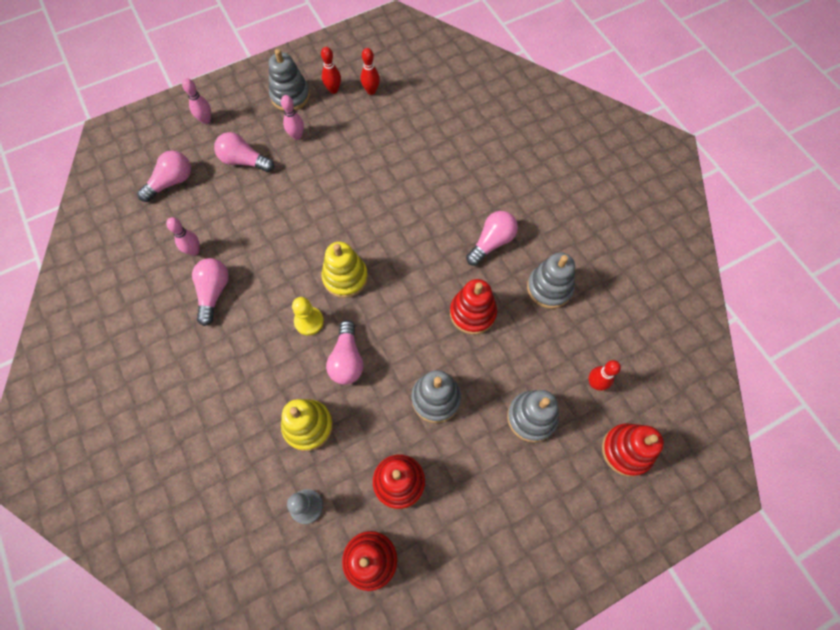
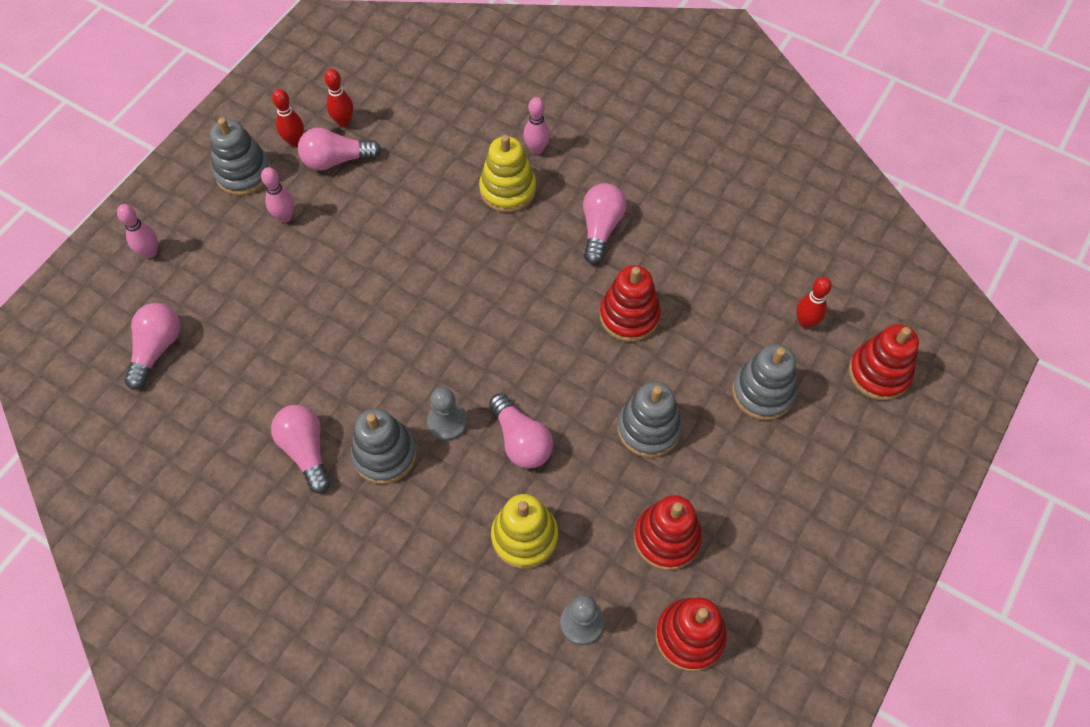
camera: 30 degrees left, 5 degrees down
(194, 251) = (246, 415): pink bowling pin -> pink bowling pin (536, 149)
(244, 161) = (237, 278): pink light bulb -> pink light bulb (336, 160)
(309, 321) = (447, 422): yellow pawn -> grey pawn
(345, 277) = (457, 351): yellow stacking toy -> yellow stacking toy (507, 190)
(549, 288) = (695, 246): grey stacking toy -> grey stacking toy (384, 454)

